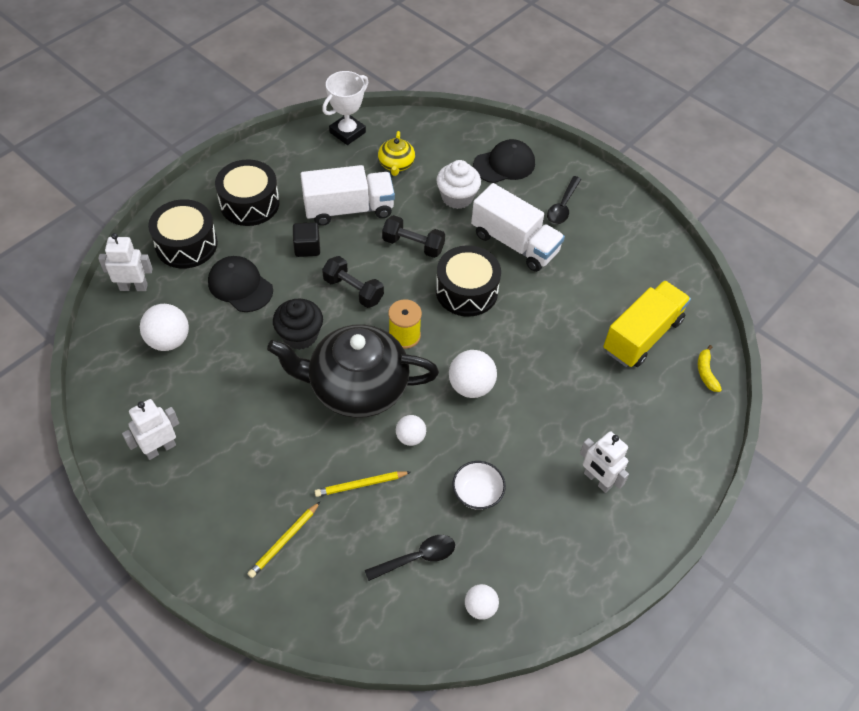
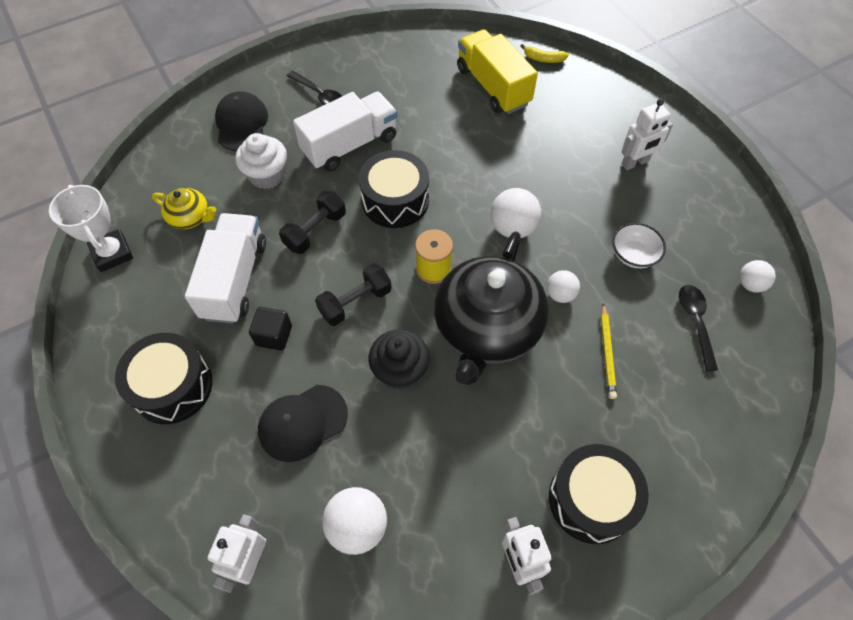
camera: 70 degrees left, 5 degrees up
(186, 244) = (206, 478): black drum -> black drum (591, 499)
(284, 541) = (662, 442): yellow pencil -> none

